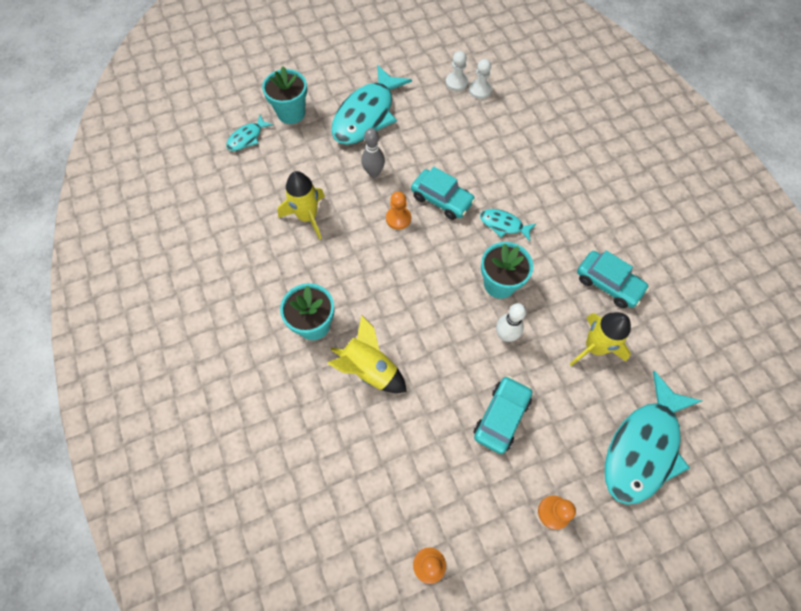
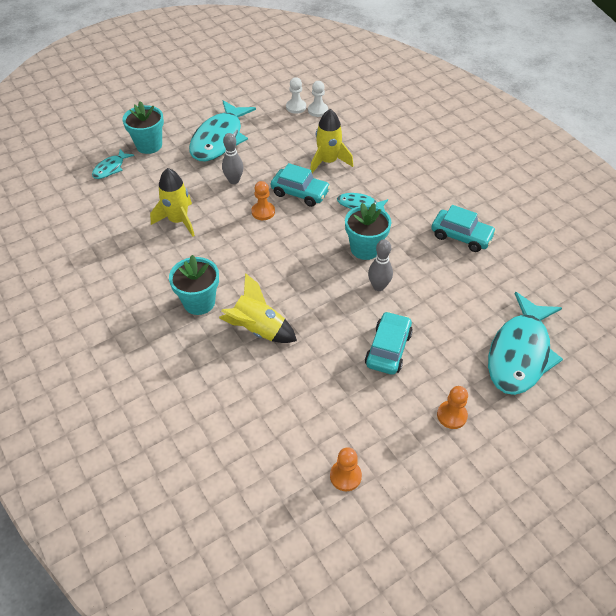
camera: 10 degrees left, 15 degrees down
(505, 335) = (378, 286): white bowling pin -> grey bowling pin
(594, 347) = (460, 284): yellow rocket -> yellow rocket (328, 162)

